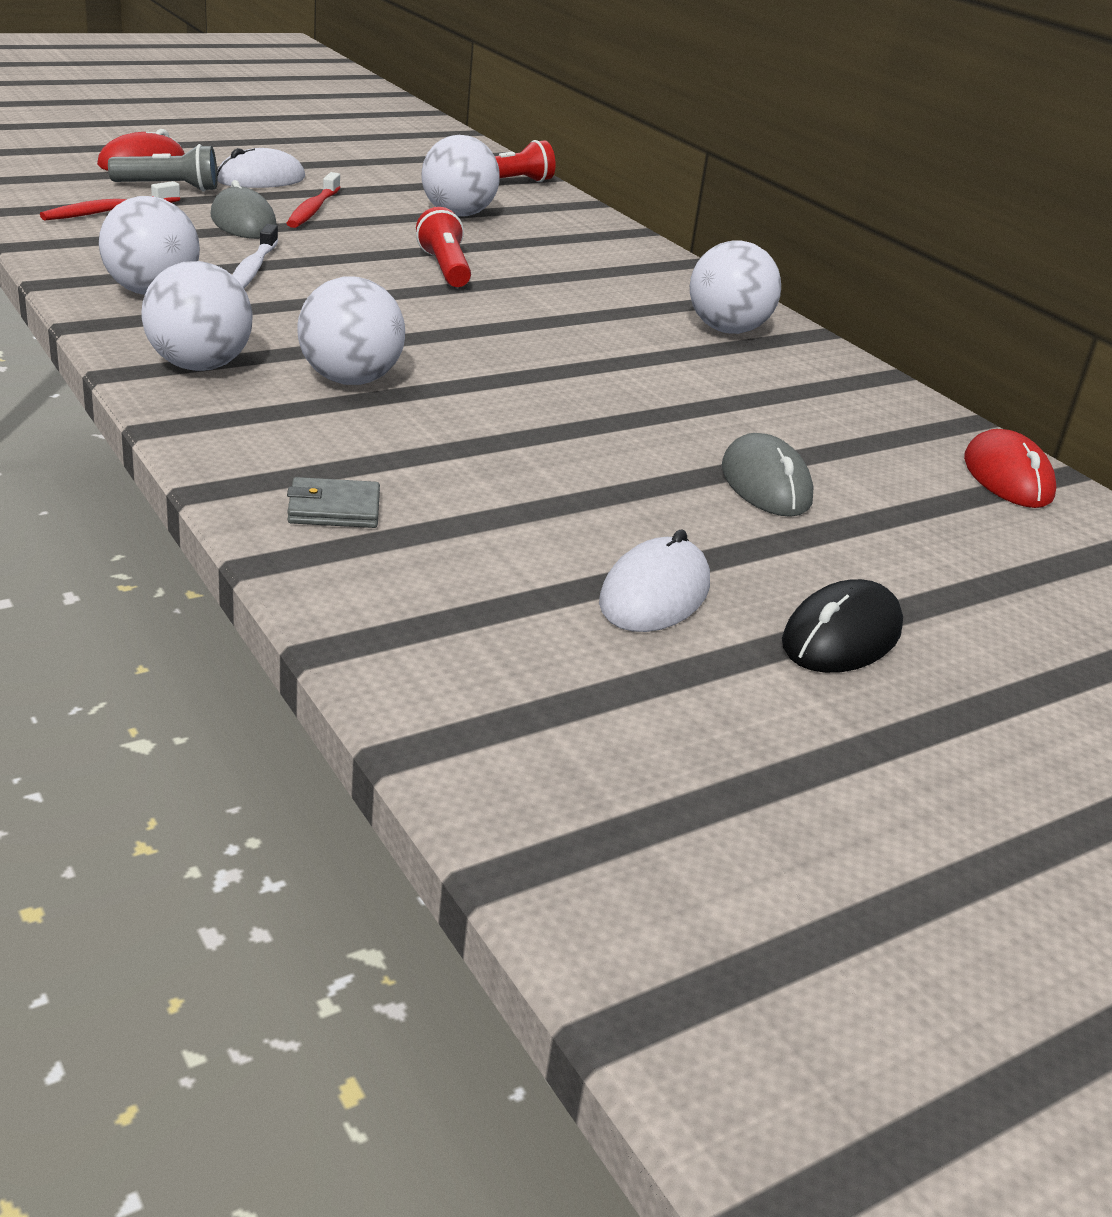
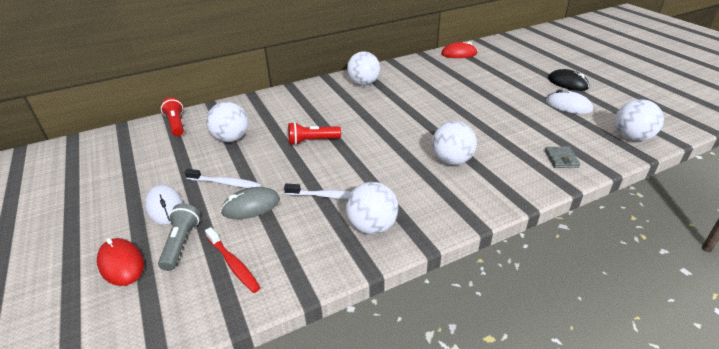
camera: 80 degrees left, 5 degrees up
(199, 366) = (458, 201): white ball -> white ball (631, 137)
(313, 209) = (225, 183): red toothbrush -> white toothbrush
(765, 484) = (487, 86): grey mouse -> none

